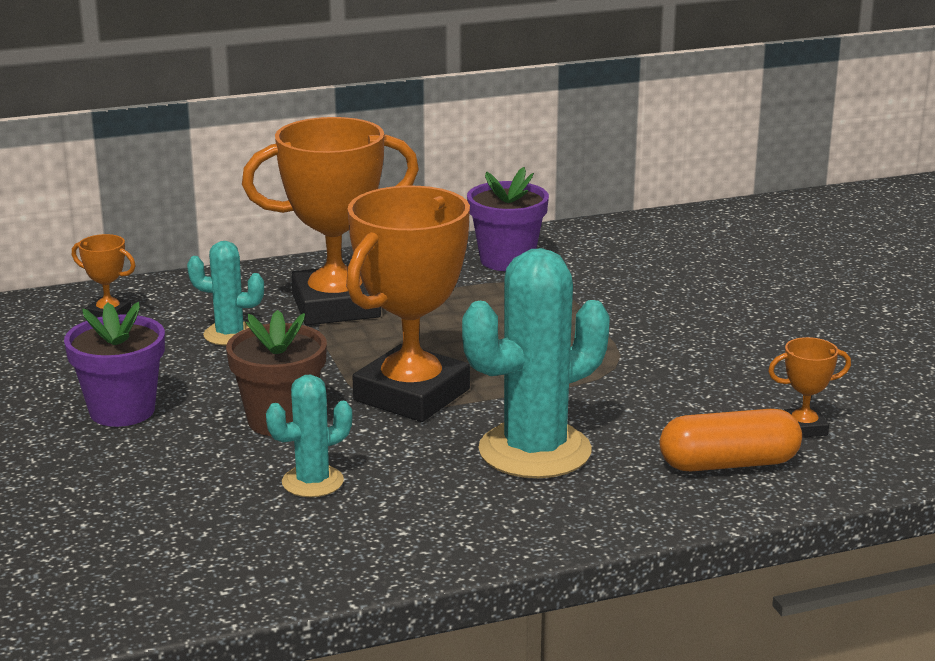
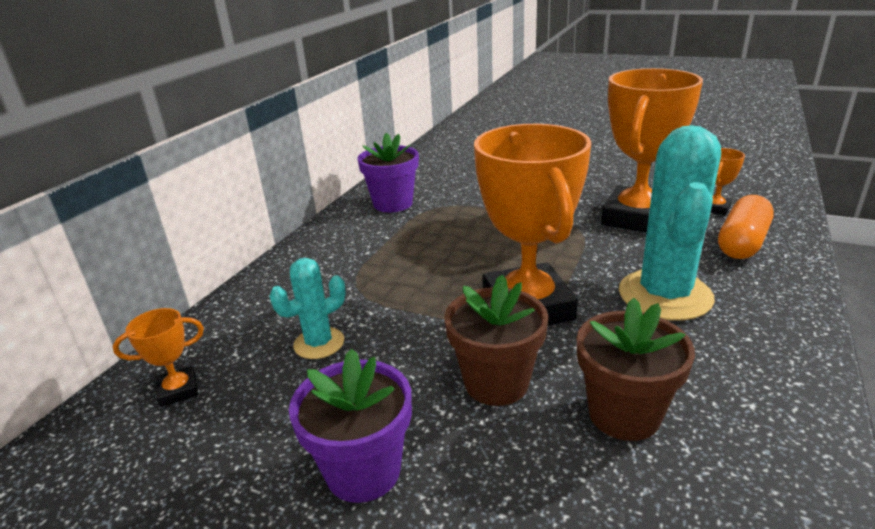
camera: 45 degrees left, 5 degrees up
(312, 482) = (624, 414): turquoise cactus -> brown flower pot
(336, 306) = (352, 280): orange trophy -> orange trophy (637, 218)

